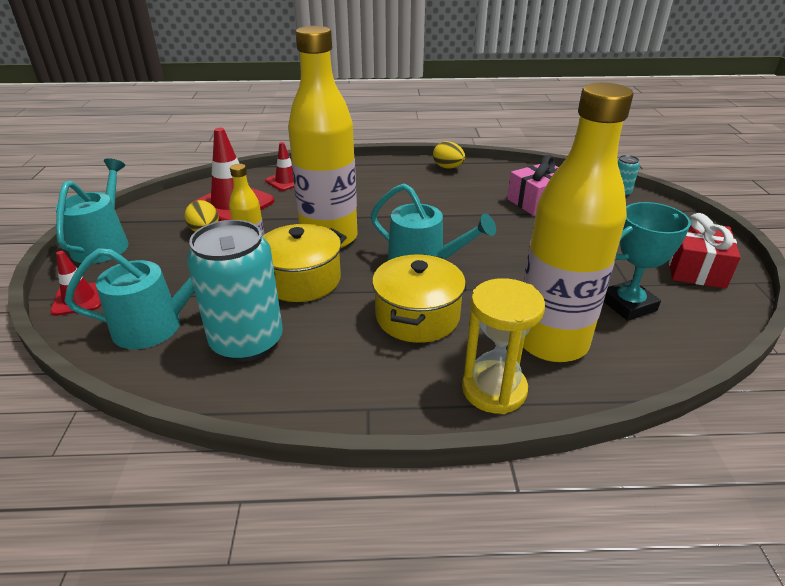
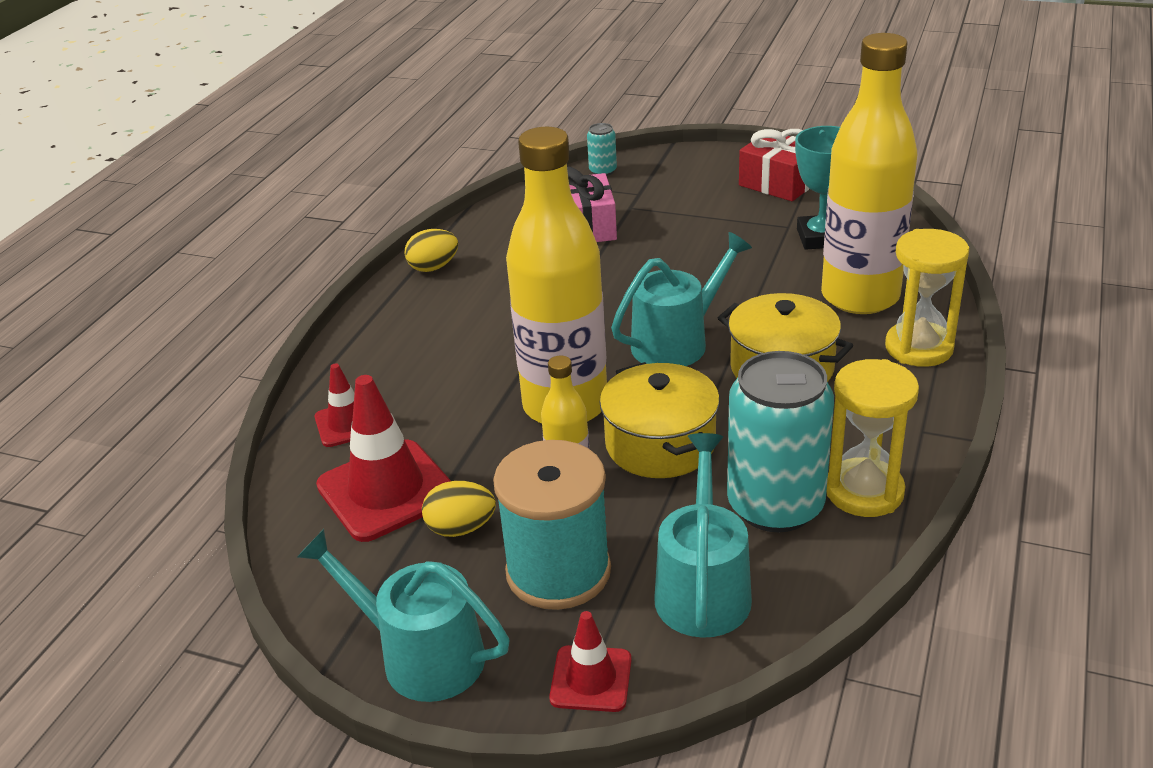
camera: 65 degrees left, 0 degrees up
(171, 269) = (558, 571): none -> turquoise spool
(273, 384) = (864, 492): none -> yellow hourglass

